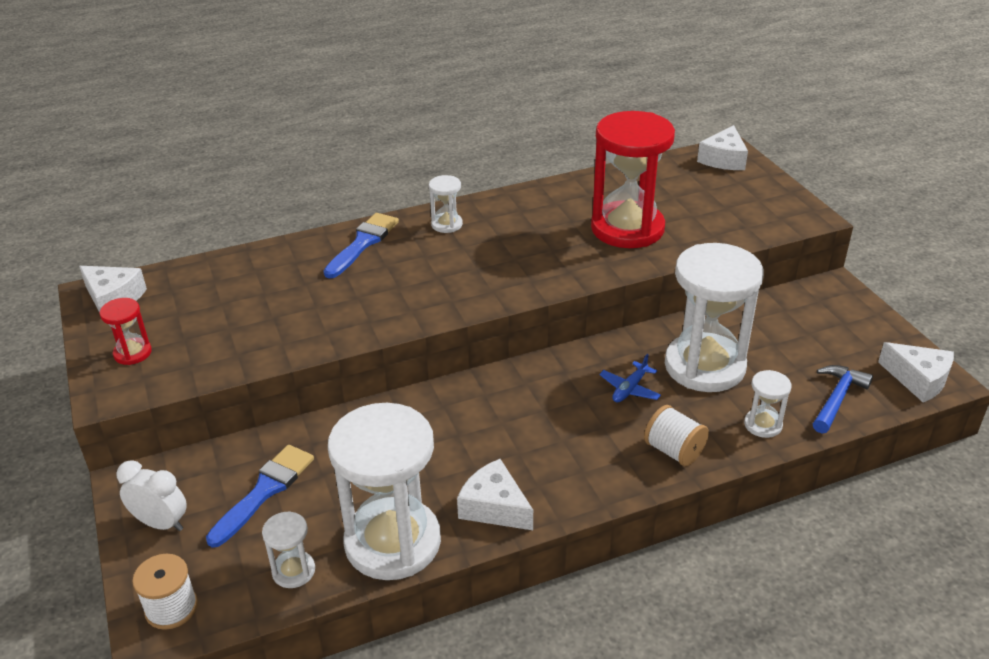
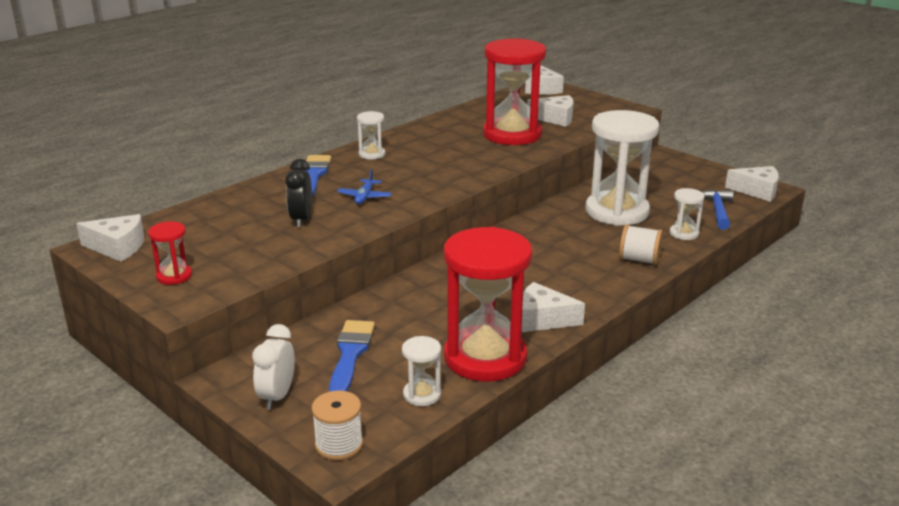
camera: 25 degrees left, 10 degrees down
(161, 523) = (277, 396): white clock -> white clock turned 75 degrees counterclockwise
(304, 306) = (301, 219): none -> black clock
(393, 542) = (485, 357): white hourglass -> red hourglass
(630, 389) = (577, 234): blue plane -> blue plane (365, 197)
(701, 213) = (555, 118): none -> white cheese

